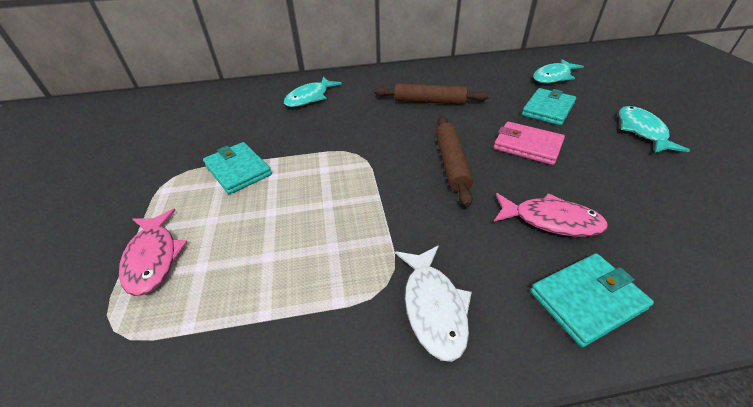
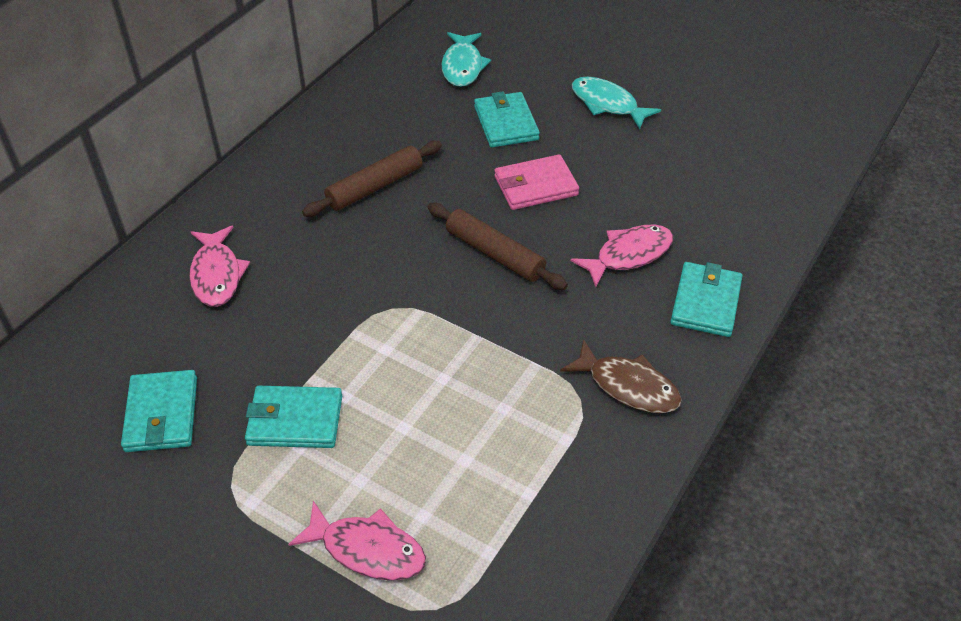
camera: 50 degrees left, 5 degrees up
(206, 132) = (162, 414): none -> turquoise wallet
(310, 97) = (217, 274): turquoise fish -> pink fish
(433, 307) = (628, 386): white fish -> brown fish

